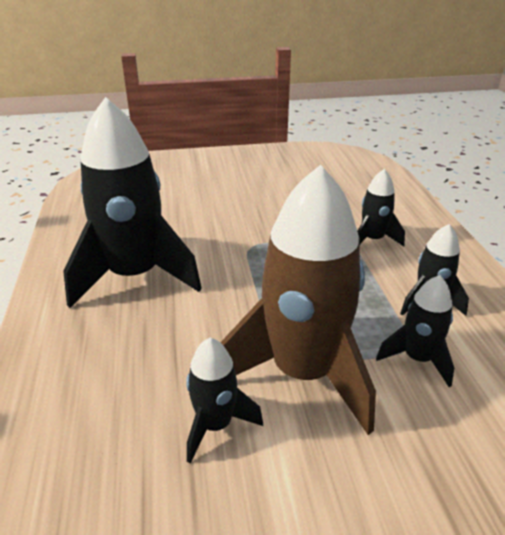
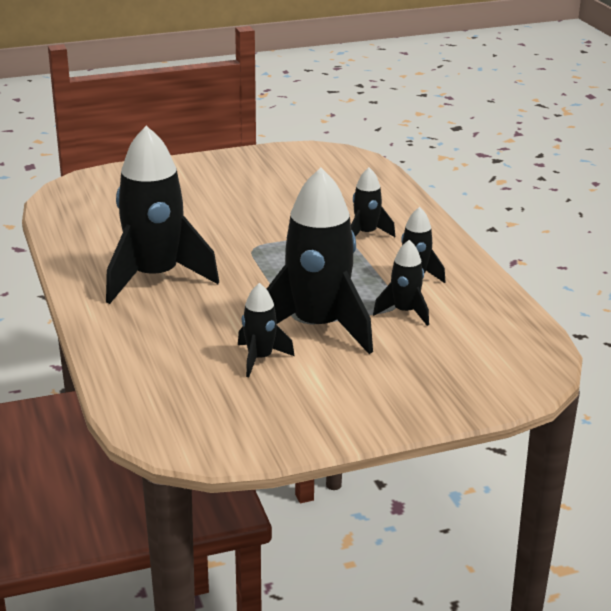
camera: 10 degrees left, 5 degrees down
(302, 373) = (317, 327): brown rocket -> black rocket

